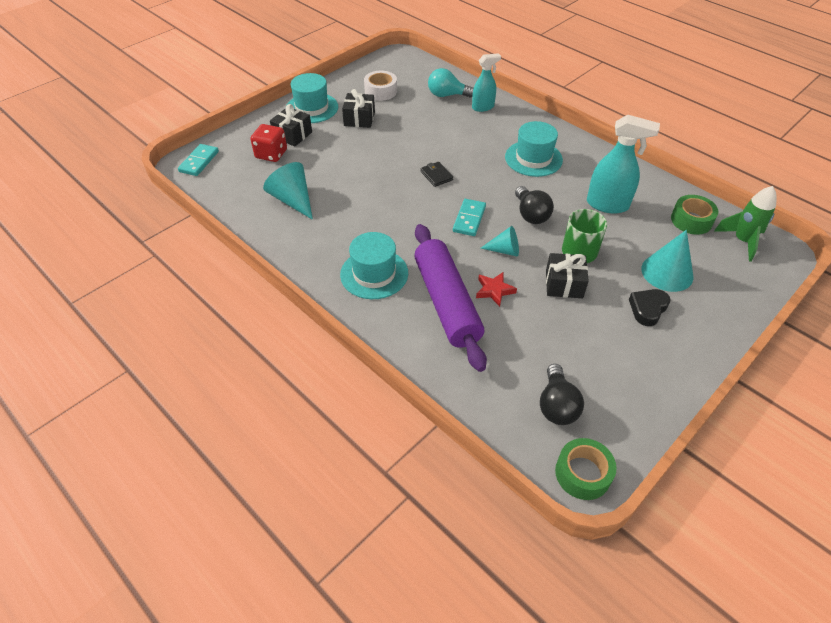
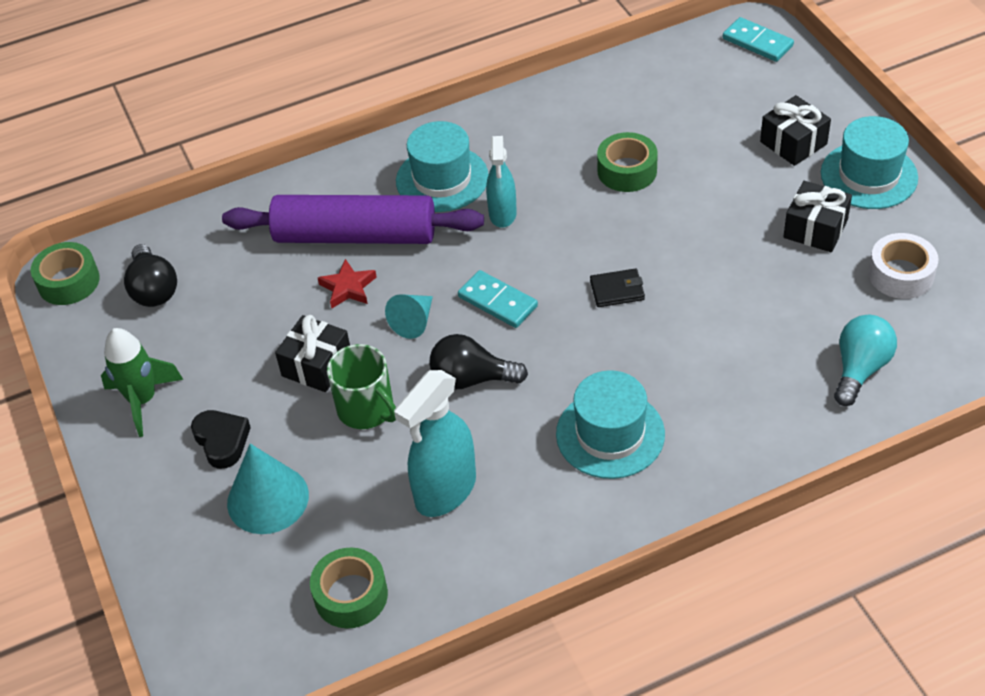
camera: 115 degrees right, 0 degrees up
(271, 154) = (748, 114): red dice -> none
(292, 200) = (628, 124): turquoise cone -> none
(337, 191) = (627, 171): none -> green tape
(483, 107) = (799, 412): turquoise spray bottle -> turquoise spray bottle (502, 214)
(556, 405) = (153, 289): black light bulb -> black light bulb turned 135 degrees counterclockwise
(742, 241) = (269, 644): green rocket -> green rocket (143, 400)

